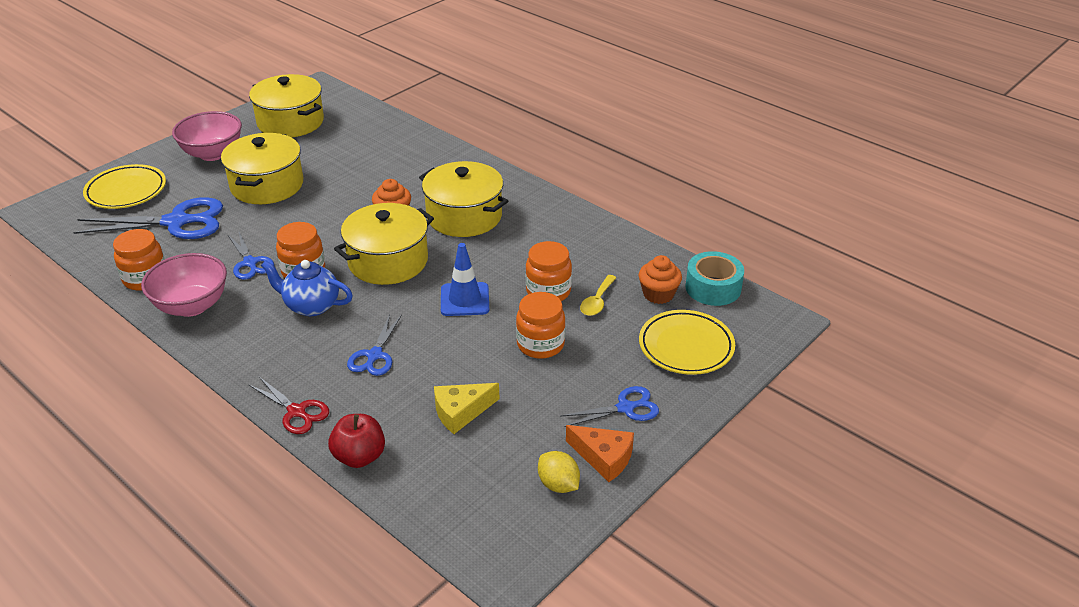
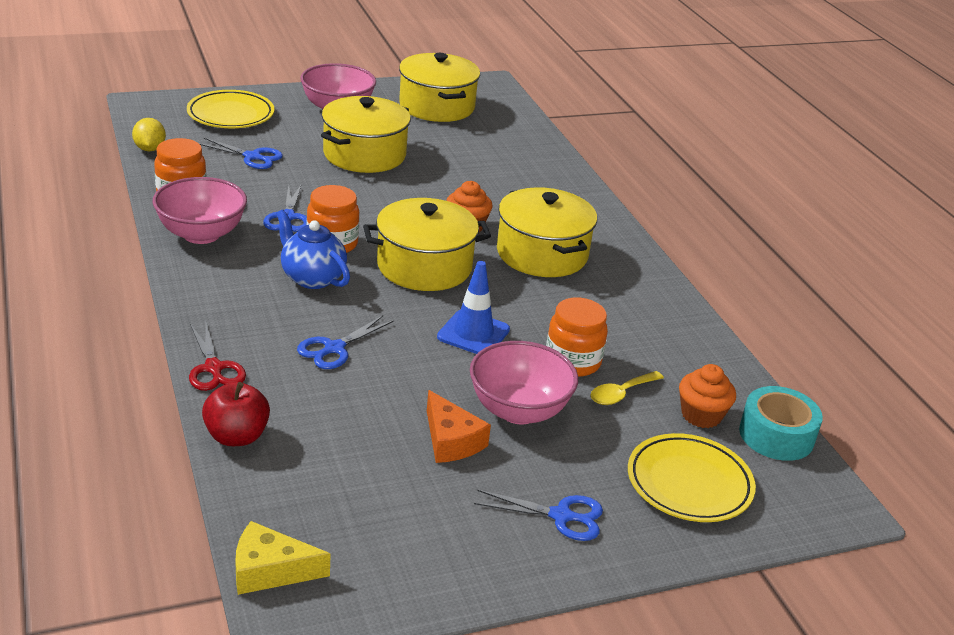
camera: 25 degrees right, 5 degrees down
(177, 222) = (252, 157): blue scissors -> blue scissors, size x0.56
(461, 412) = (375, 440): yellow cheese -> yellow cheese (270, 570)
(540, 344) = (518, 410): orange jar -> pink bowl
(558, 484) = (417, 559): yellow lemon -> yellow lemon (149, 149)
(604, 457) = (492, 556): orange cheese -> orange cheese (451, 440)

